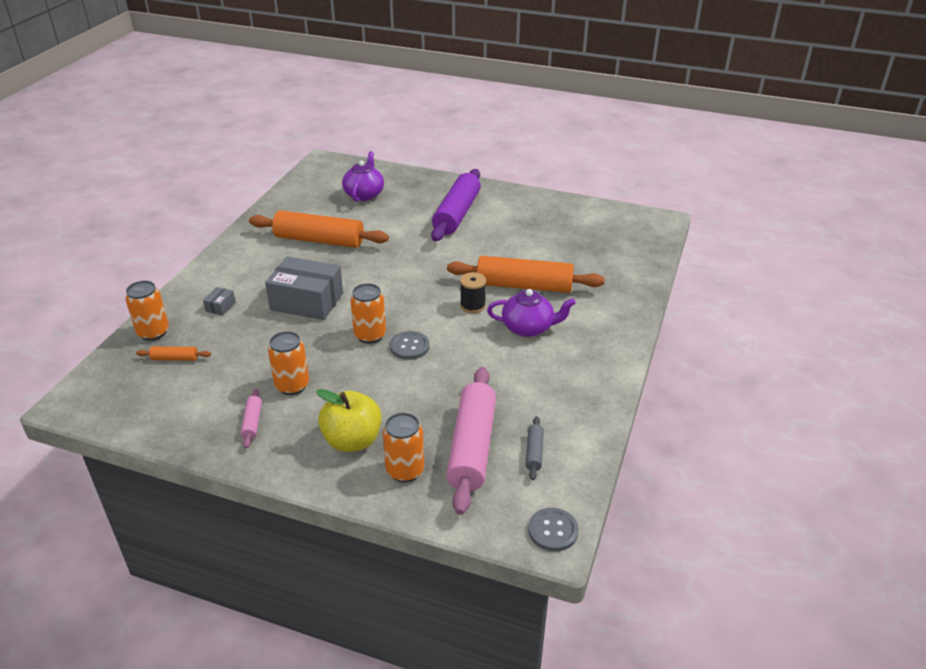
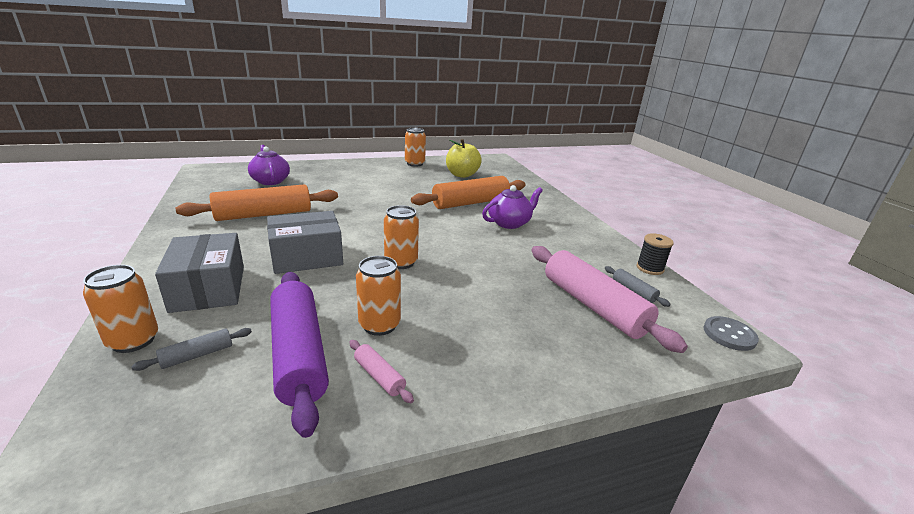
camera: 40 degrees left, 10 degrees down
(175, 358) = (197, 355): orange rolling pin -> grey rolling pin
(220, 306) = (208, 288): grey box -> grey box, size x2.43
(352, 441) = (500, 345): yellow apple -> yellow apple (462, 175)
(405, 470) = (577, 346): orange can -> orange can (414, 164)
(409, 346) = (445, 259): grey button -> none
(457, 214) = (365, 178): purple rolling pin -> purple rolling pin (299, 354)
(472, 305) = (453, 222): black spool -> black spool (650, 268)

